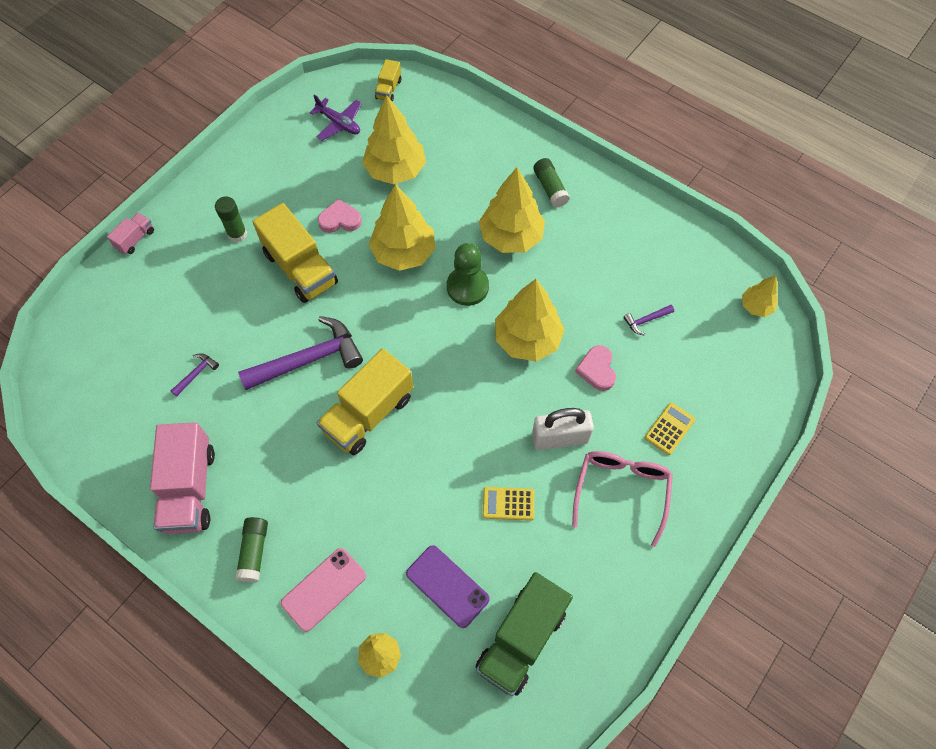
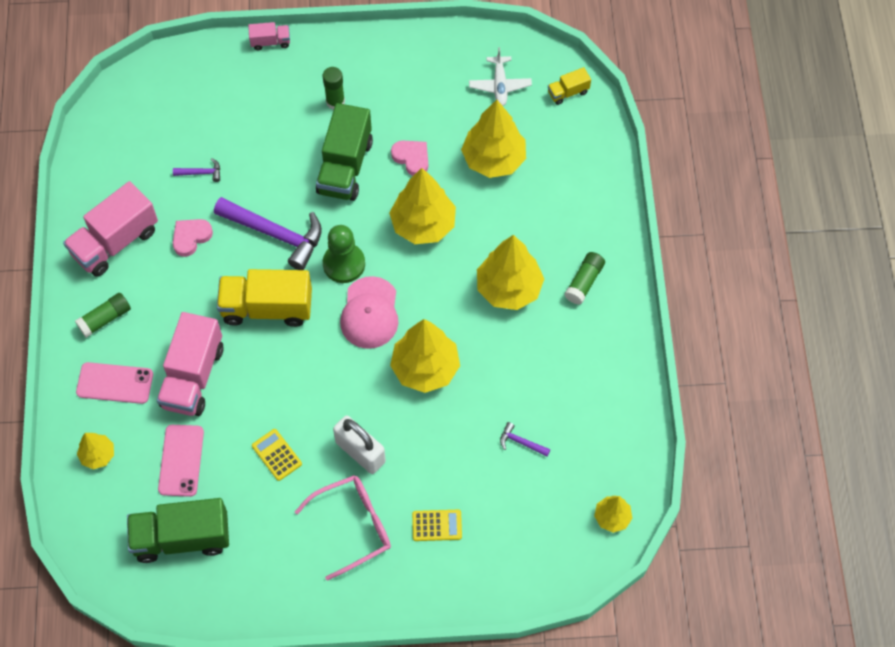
camera: 50 degrees right, 0 degrees up
(300, 268) = (345, 167): yellow truck -> green truck
(339, 123) = (500, 85): purple plane -> white plane
(377, 518) = (193, 376): none -> pink truck
(444, 343) = (370, 313): none -> pink cap
(447, 586) = (181, 460): purple phone -> pink phone
(467, 287) = (433, 292): green pawn -> green pawn (344, 264)
(597, 370) = (443, 437): pink heart -> pink heart (191, 237)

